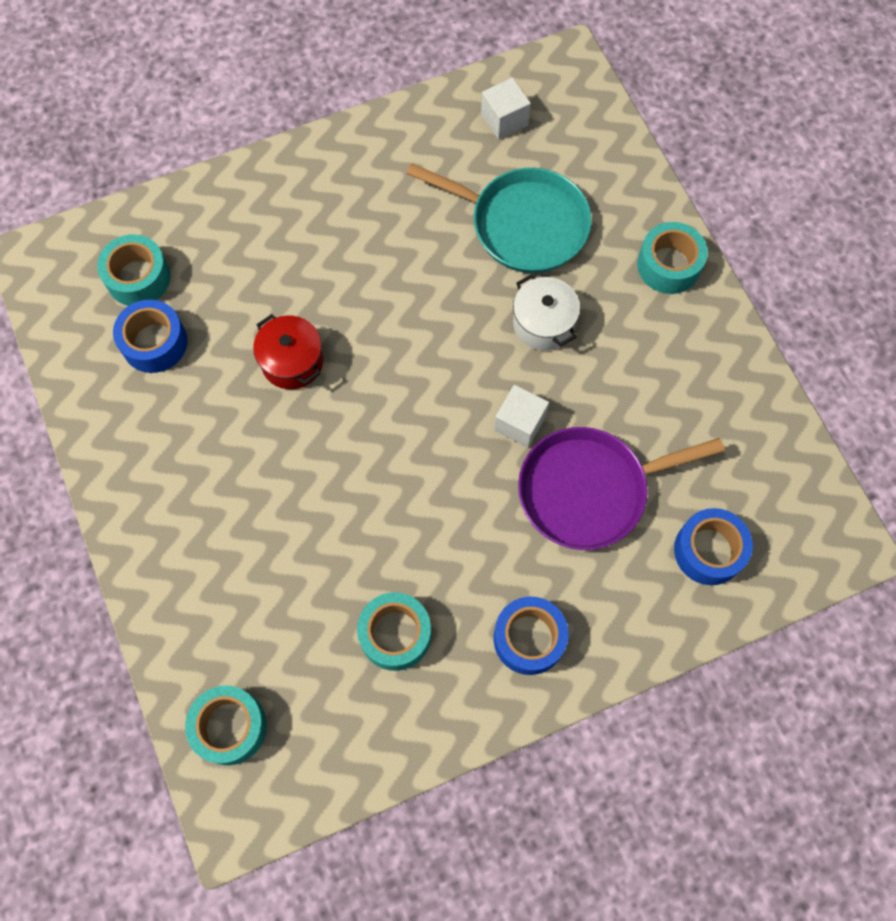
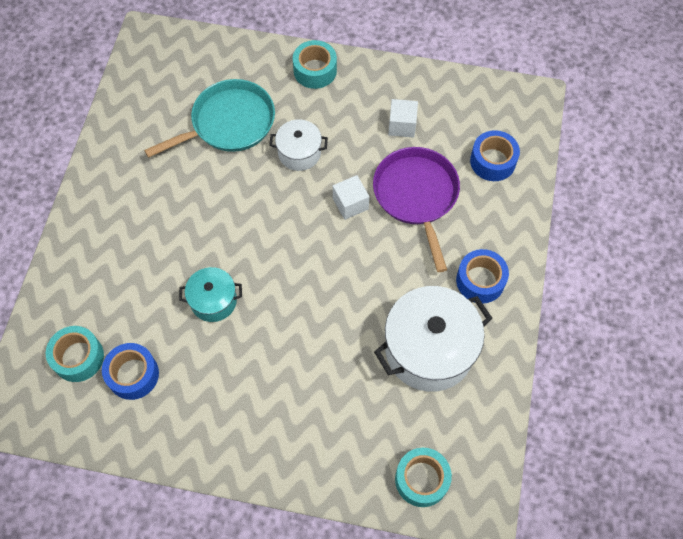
camera: 55 degrees left, 5 degrees down
(292, 362) = (213, 301): red pot -> turquoise pot
(395, 634) = (429, 350): turquoise tape -> white pot
(504, 120) = (153, 89): white cube -> white cube (402, 125)
(588, 490) = (416, 195): purple pan -> purple pan turned 150 degrees clockwise

